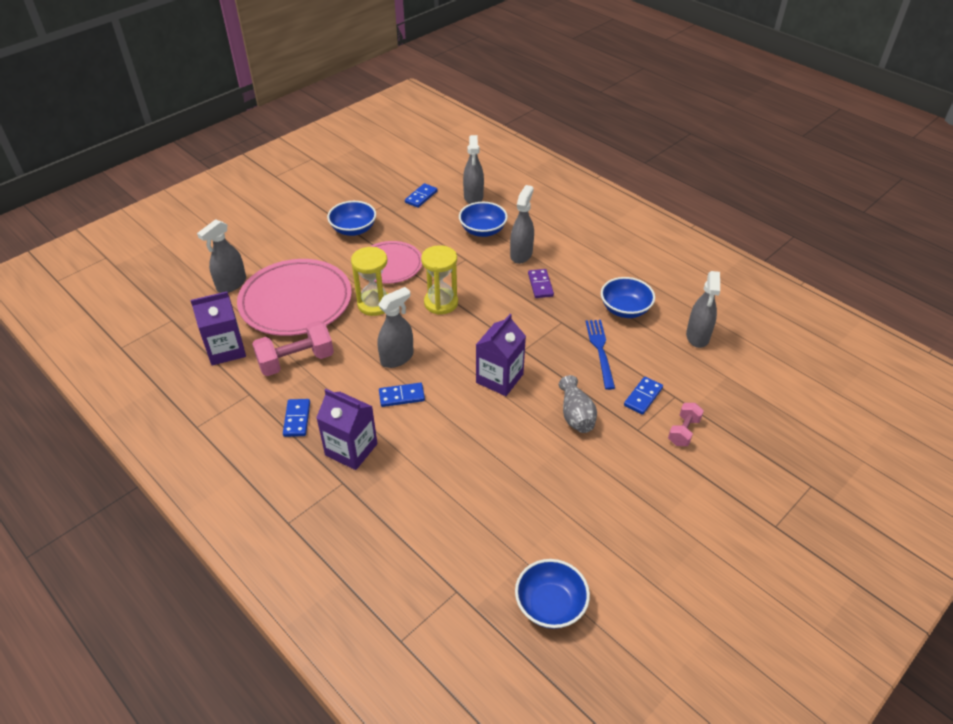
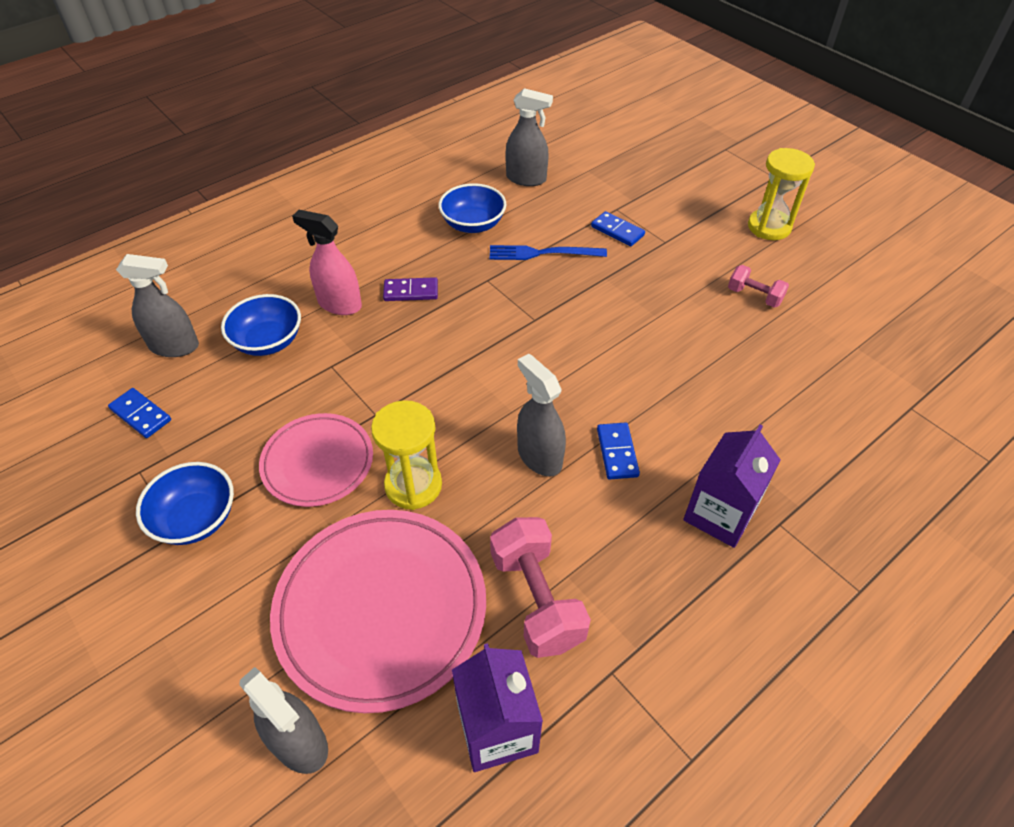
camera: 85 degrees left, 5 degrees up
(297, 419) = (666, 590): blue domino -> none
(441, 303) = (426, 400): yellow hourglass -> yellow hourglass (769, 227)
(499, 378) = (585, 346): purple carton -> none
(521, 254) = (339, 304): grey spray bottle -> pink spray bottle
(550, 605) = (904, 333): blue bowl -> none
(576, 415) = (646, 285): grey vase -> none
(683, 431) = (666, 211): pink dumbbell -> pink dumbbell (754, 296)

